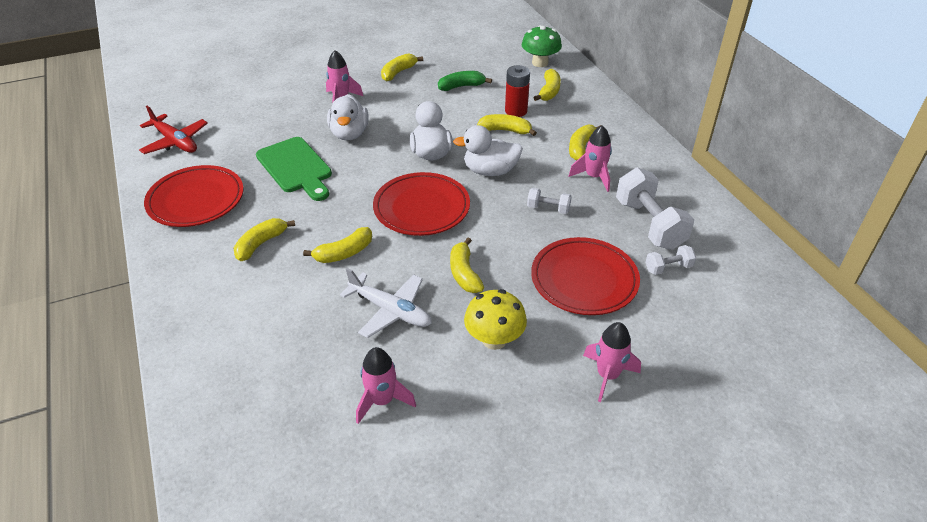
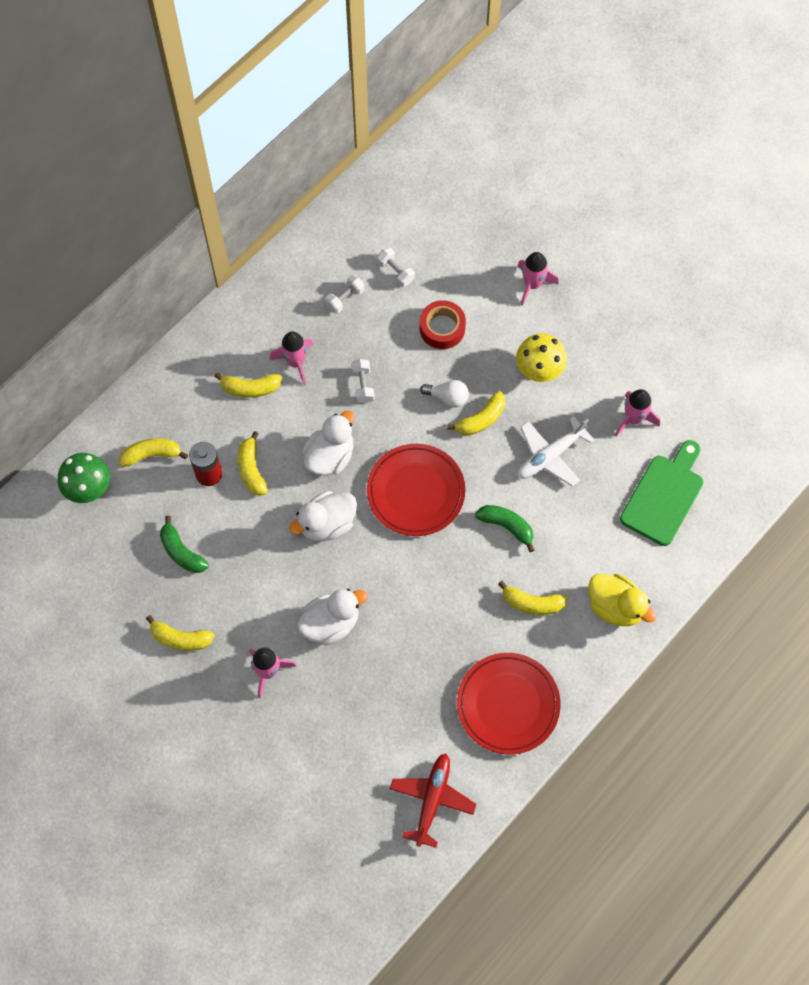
camera: 115 degrees left, 25 degrees up
(203, 299) = (615, 606): none -> yellow duck
(296, 167) = (413, 642): green cutting board -> green cutting board (664, 496)
(344, 253) = (507, 526): yellow banana -> green banana
(390, 310) = (550, 455): white plane -> white plane turned 135 degrees counterclockwise
(490, 171) = (330, 456): white duck -> white duck turned 120 degrees counterclockwise
(503, 258) = (447, 397): none -> white light bulb
(584, 280) = (442, 328): red plate -> red tape
(649, 224) = (345, 298): white dumbbell -> white dumbbell, size x0.50

